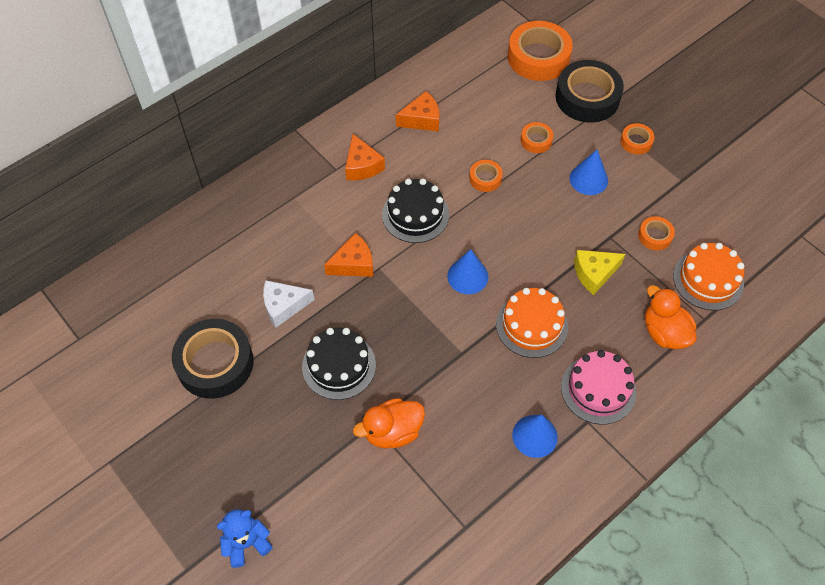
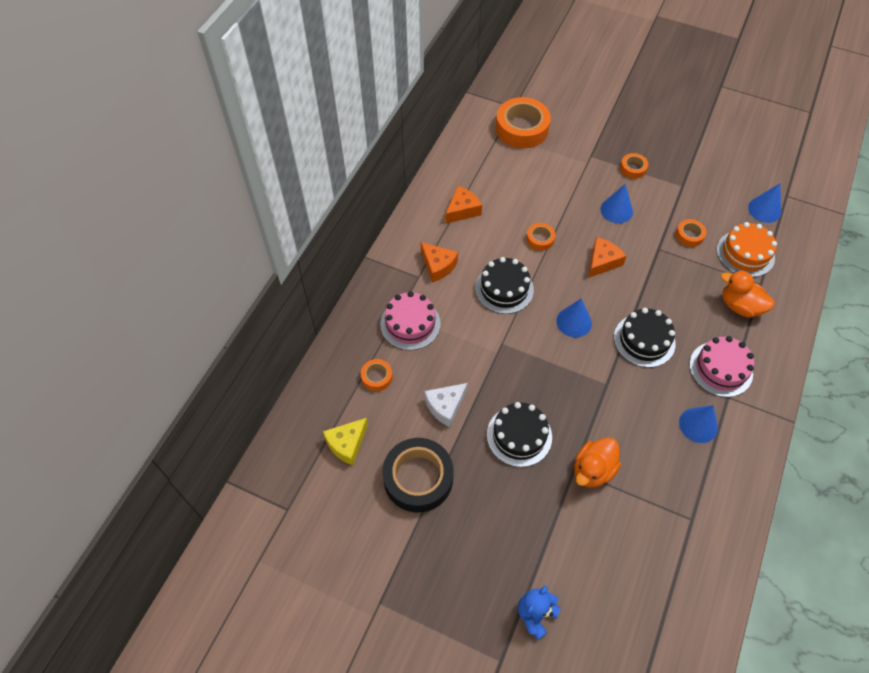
camera: 25 degrees left, 0 degrees up
(299, 212) = (410, 324): none -> pink cake
(353, 264) = (480, 348): orange cheese -> orange cheese (602, 262)
(531, 325) = (644, 340): orange cake -> black cake
(536, 140) = (560, 194): orange tape -> orange tape (376, 377)
(587, 97) = (577, 147): black tape -> none
(594, 273) = (664, 281): yellow cheese -> yellow cheese (347, 444)
(763, 241) = (764, 209): none -> blue cone

